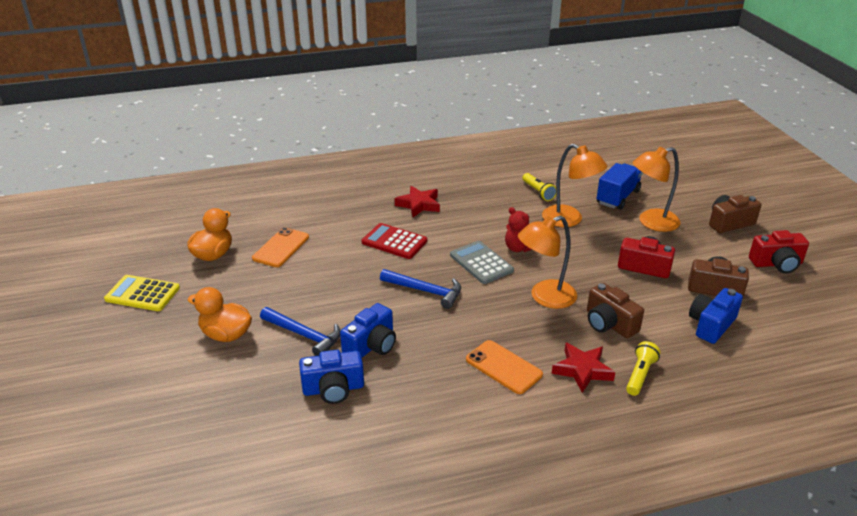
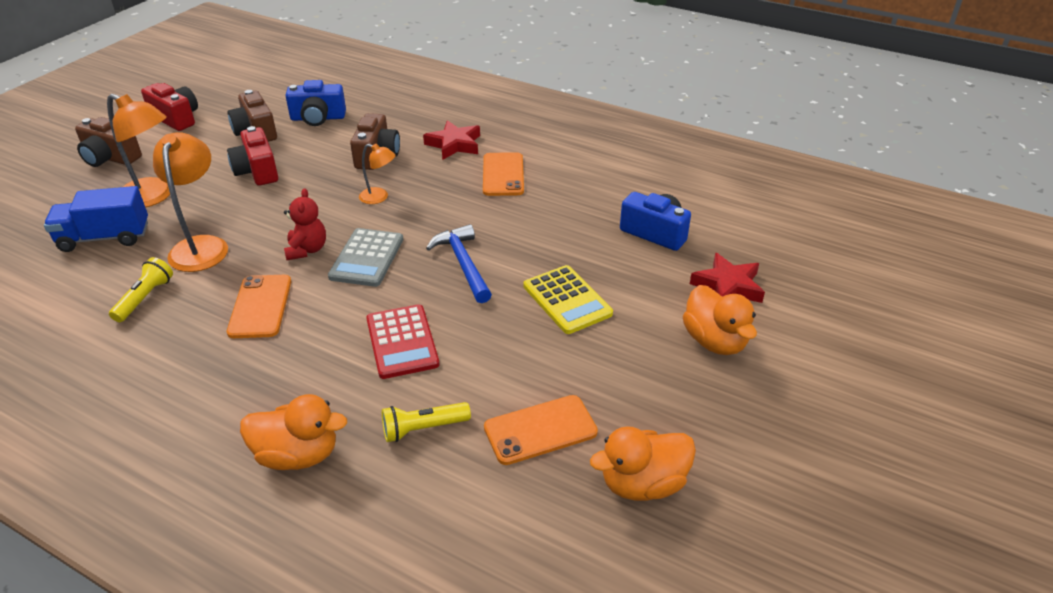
camera: 135 degrees left, 5 degrees up
(142, 294) = (789, 473): yellow calculator -> yellow calculator (567, 300)
(304, 335) = (633, 292): blue hammer -> none
(370, 192) = (298, 455): none -> orange duck
(371, 345) = (582, 246): blue camera -> none
(418, 205) = (286, 379): red star -> red star (728, 286)
(484, 217) = (260, 306): none -> orange phone
(545, 297) = (379, 197): orange lamp -> orange lamp, size x0.54
(640, 375) = (425, 123): yellow flashlight -> yellow flashlight (423, 428)

